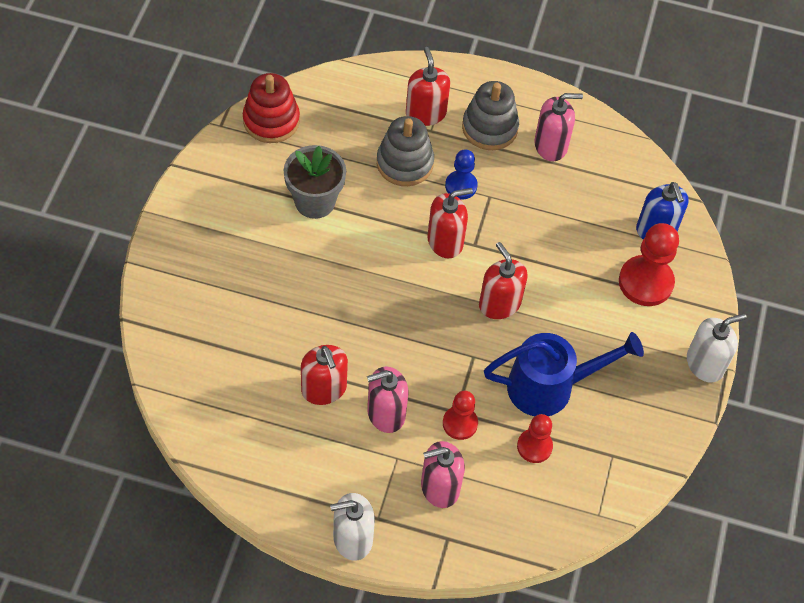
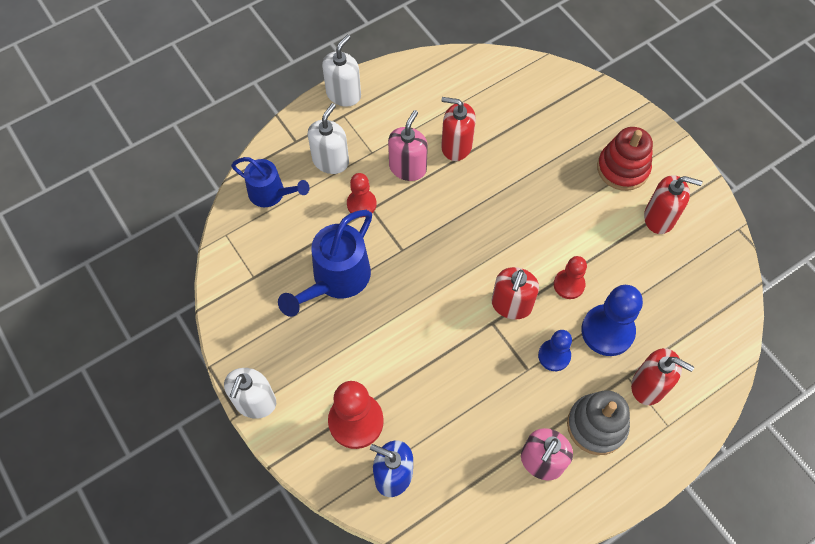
camera: 135 degrees right, 5 degrees up
(271, 120) = (719, 266): red stacking toy -> red stacking toy (622, 168)
(315, 201) = (616, 243): grey flower pot -> none
(405, 163) = (607, 331): grey stacking toy -> blue pawn
(440, 487) = (330, 161): pink soap dispenser -> white soap dispenser
(499, 304) = (428, 299): red soap dispenser -> red soap dispenser (659, 218)
(522, 510) = (271, 194): none -> blue watering can
(534, 446) = (304, 235): red pawn -> red pawn (569, 284)

